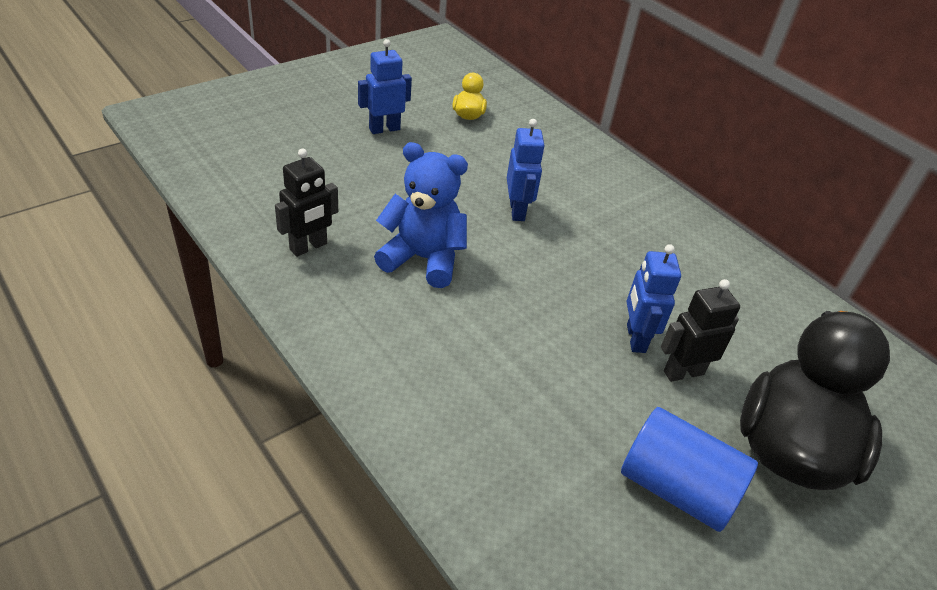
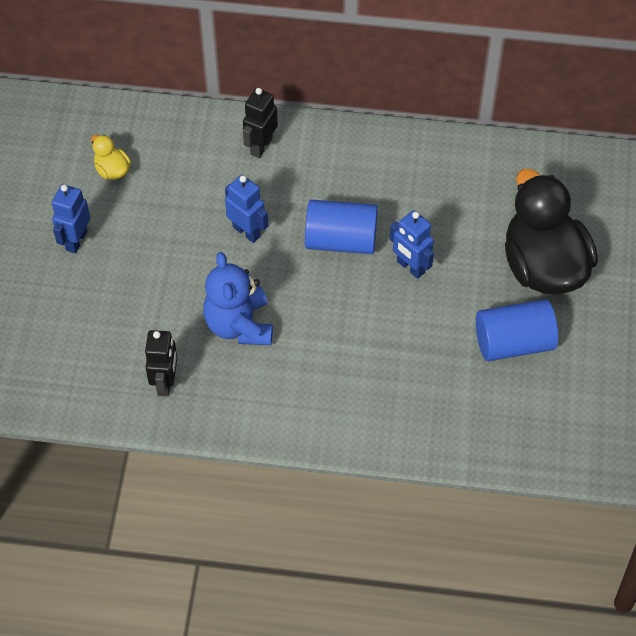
camera: 40 degrees left, 15 degrees up
(423, 259) = (239, 325): blue teddy bear -> blue teddy bear turned 75 degrees counterclockwise
(592, 272) = (341, 240): none -> blue cylinder
(683, 372) = (454, 267): black robot -> black robot (261, 146)

